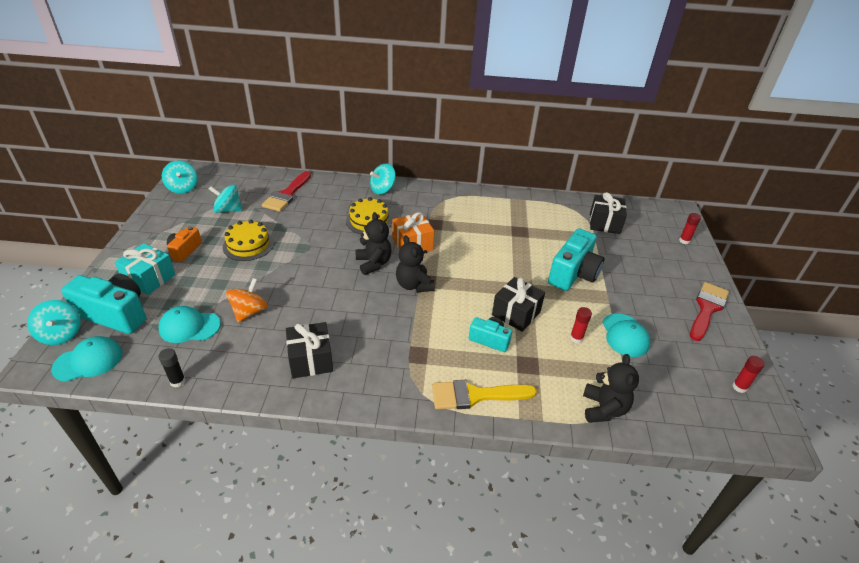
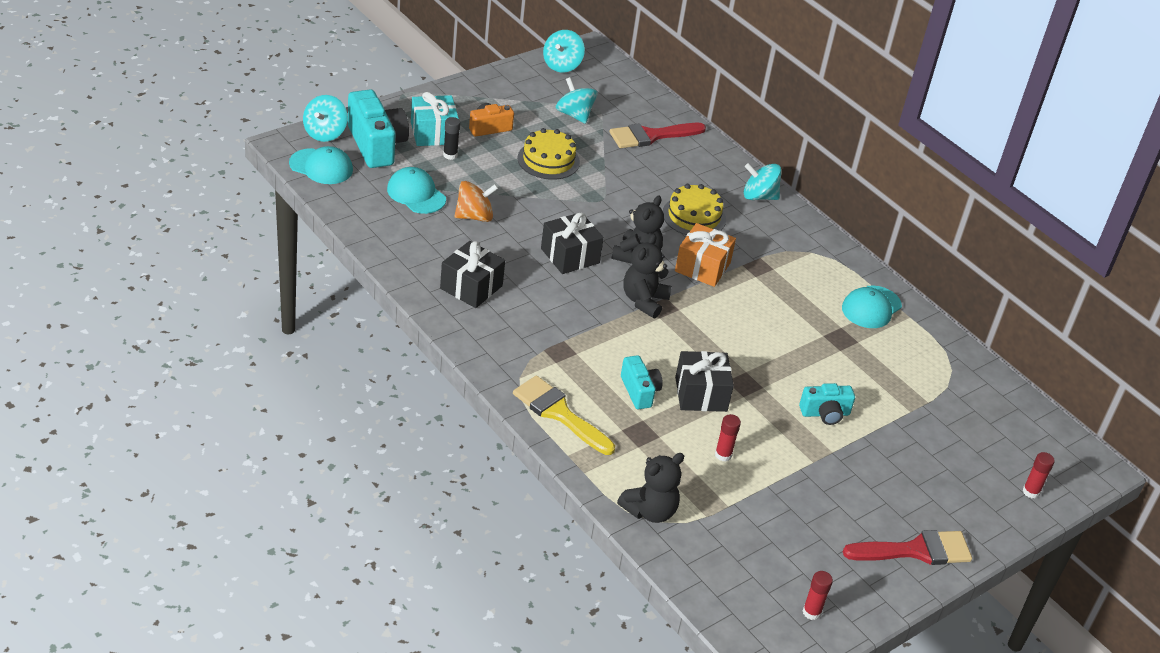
camera: 45 degrees right, 0 degrees up
(177, 381) = (361, 227): black glue stick -> black glue stick (450, 155)
(573, 274) = (825, 413): turquoise camera -> turquoise camera, size x0.56
(604, 223) = (962, 405): black gift -> black gift (570, 256)
(625, 335) = (777, 492): turquoise cap -> turquoise cap (871, 307)

